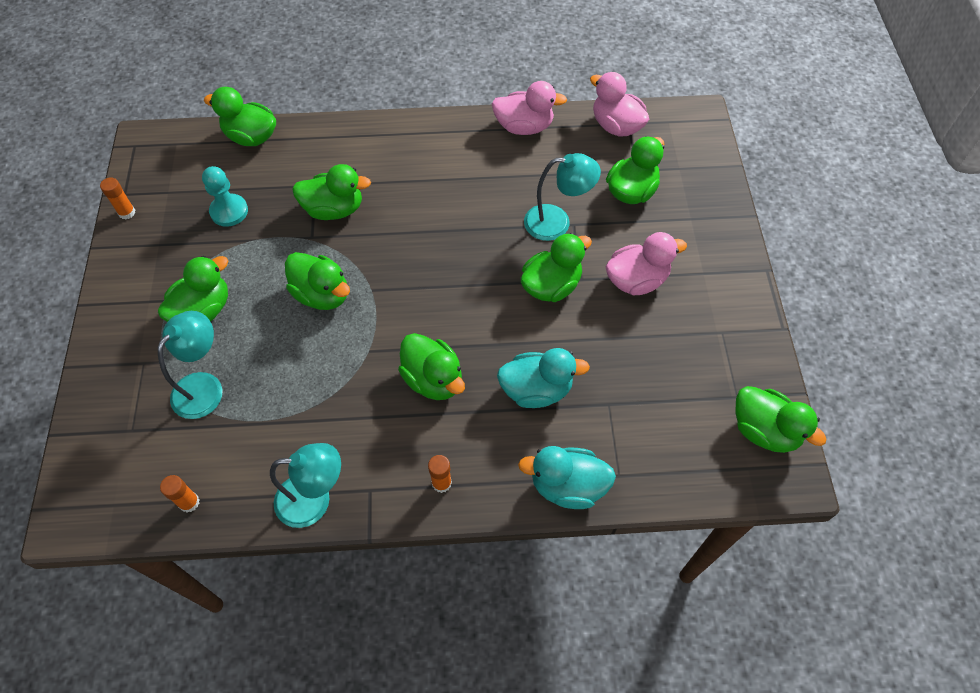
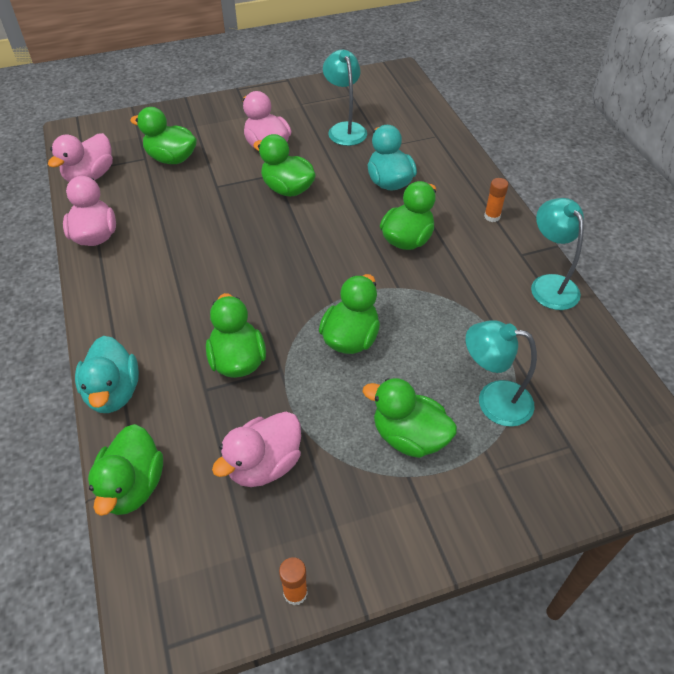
camera: 105 degrees left, 10 degrees down
(189, 502) = (605, 368): orange glue stick -> none
(229, 211) = (264, 464): turquoise pawn -> pink duck
(557, 222) = (216, 196): turquoise lamp -> turquoise lamp (345, 129)
(567, 486) = (457, 156): turquoise duck -> turquoise duck (113, 392)
(764, 430) = (371, 83): green duck -> none

